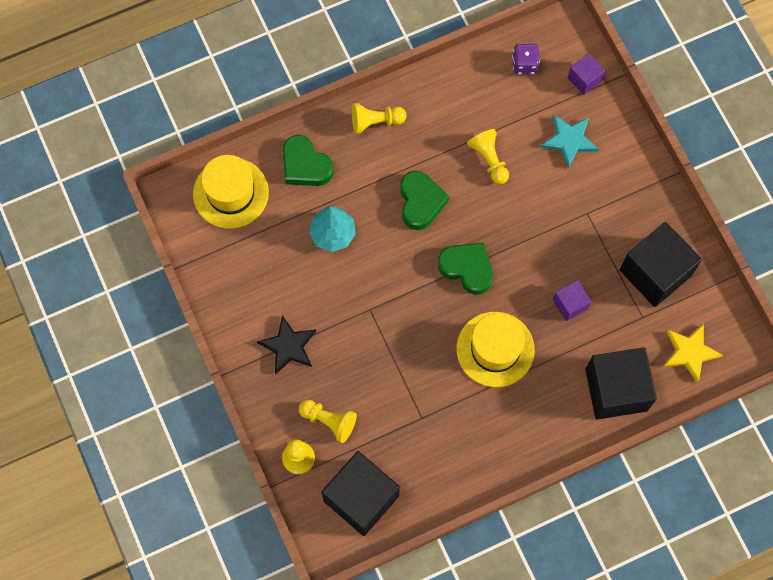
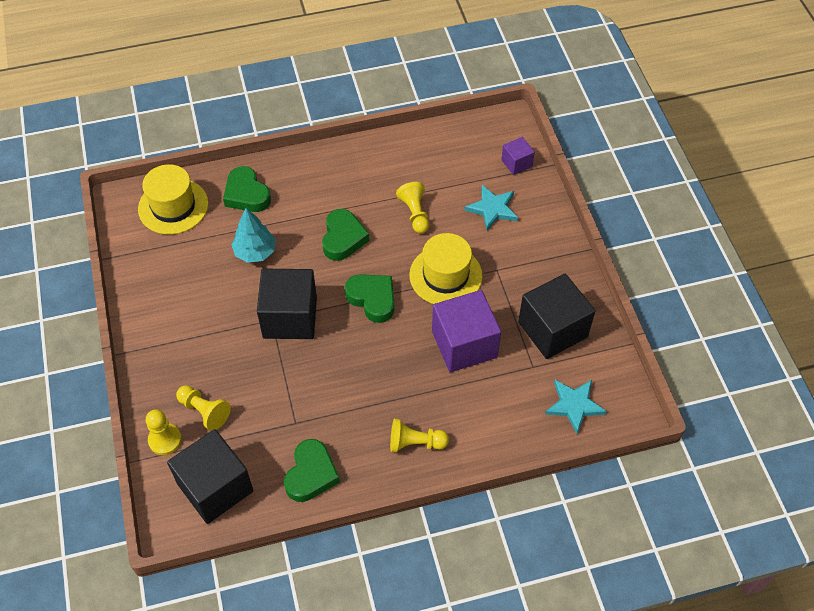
camera: 10 degrees right, 15 degrees down
(288, 346) = (186, 339): black star -> none
(375, 122) = (319, 170): yellow pawn -> yellow pawn (415, 443)
(450, 468) = (311, 474): none -> green heart
(495, 349) = (382, 372): yellow hat -> yellow hat (445, 275)
(524, 64) = (464, 144): purple dice -> none
(570, 304) = (464, 344): purple cube -> purple cube, size x2.01
(616, 390) = (494, 428): black cube -> black cube (290, 317)
(690, 352) = (574, 405): yellow star -> turquoise star

